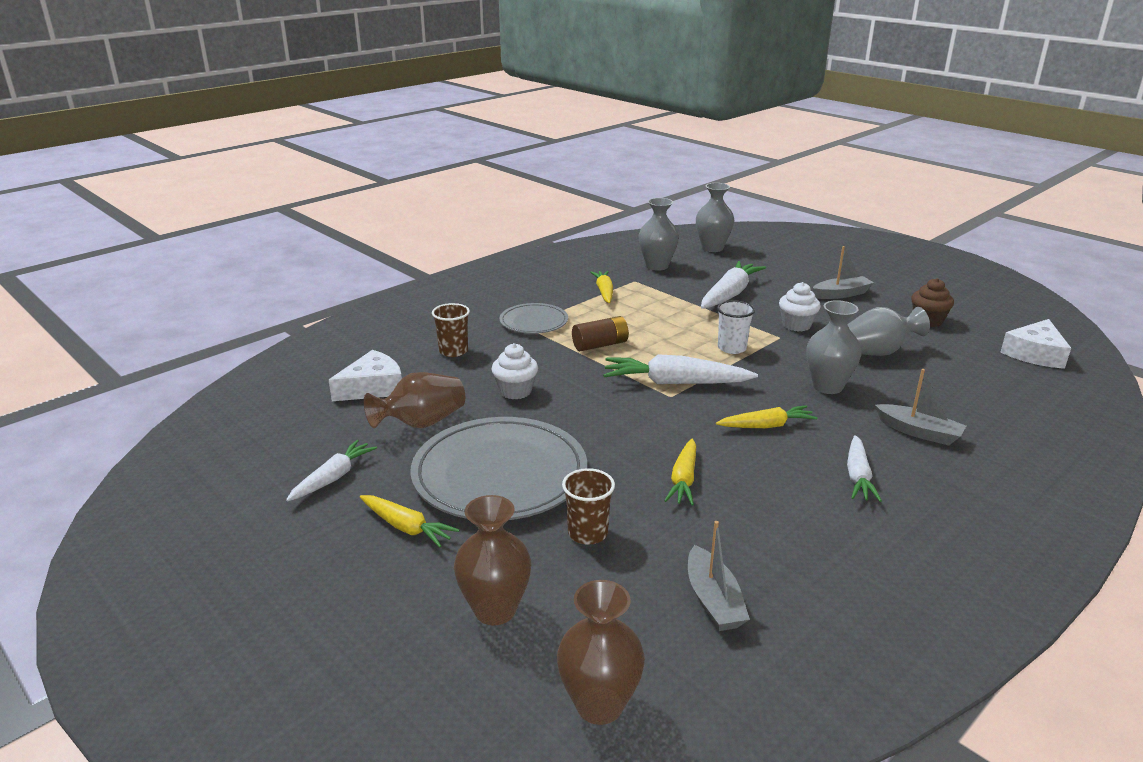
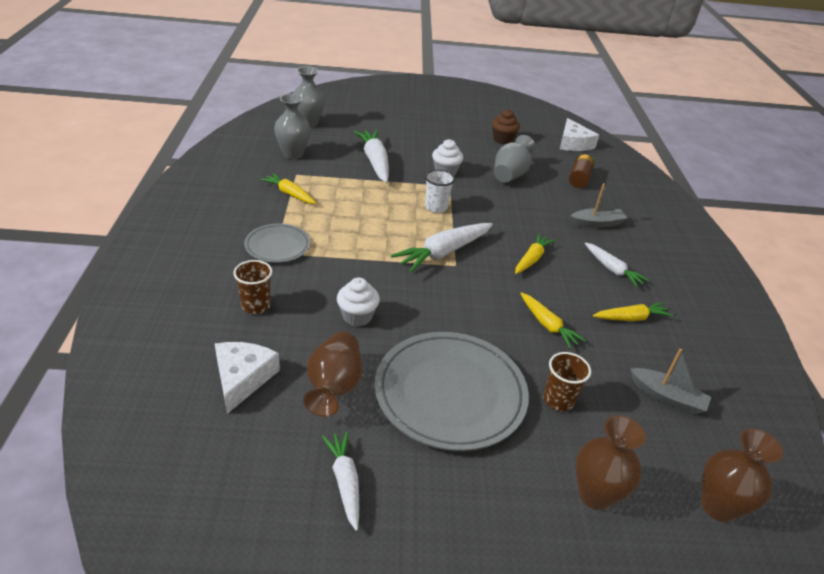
camera: 50 degrees left, 10 degrees up
(406, 527) = (459, 480): yellow carrot -> yellow carrot (631, 318)
(600, 345) = (355, 244): brown battery -> brown battery (579, 179)
(827, 386) = (521, 213): grey vase -> none
(841, 294) = (436, 136): grey boat -> none

